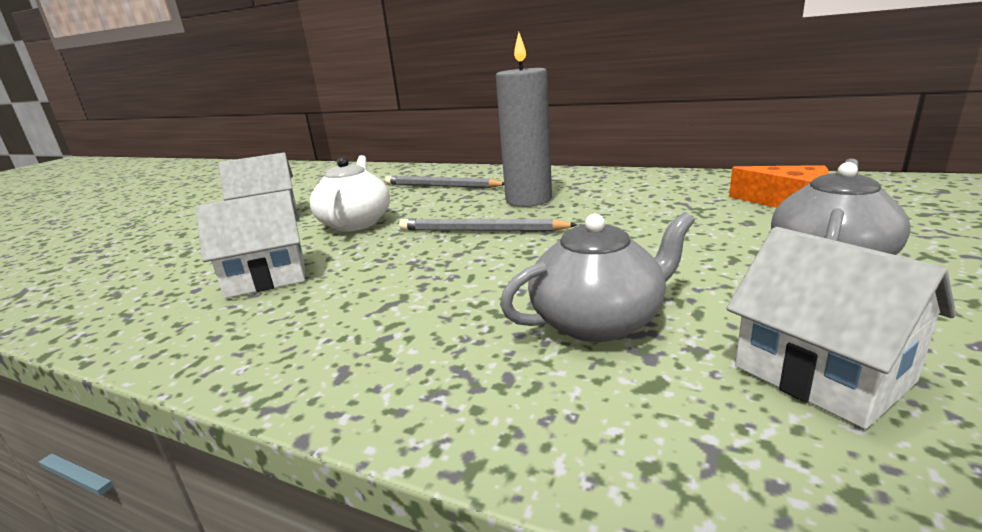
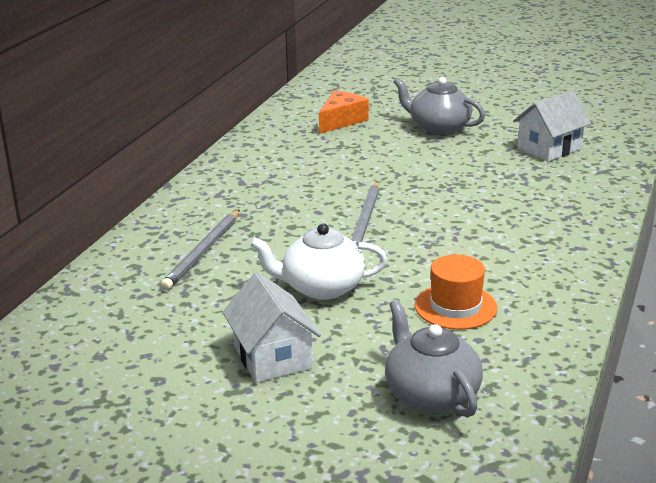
camera: 95 degrees left, 5 degrees up
(267, 277) = (455, 307): white house -> orange hat
(528, 200) = (287, 203): grey candle -> none
(598, 321) = (513, 185): grey teapot -> grey teapot (430, 394)

